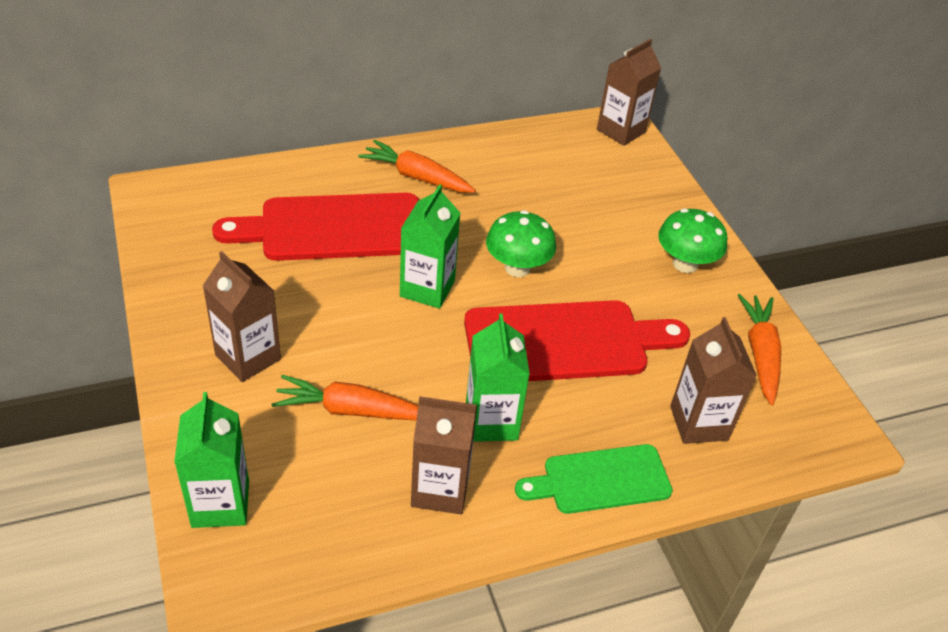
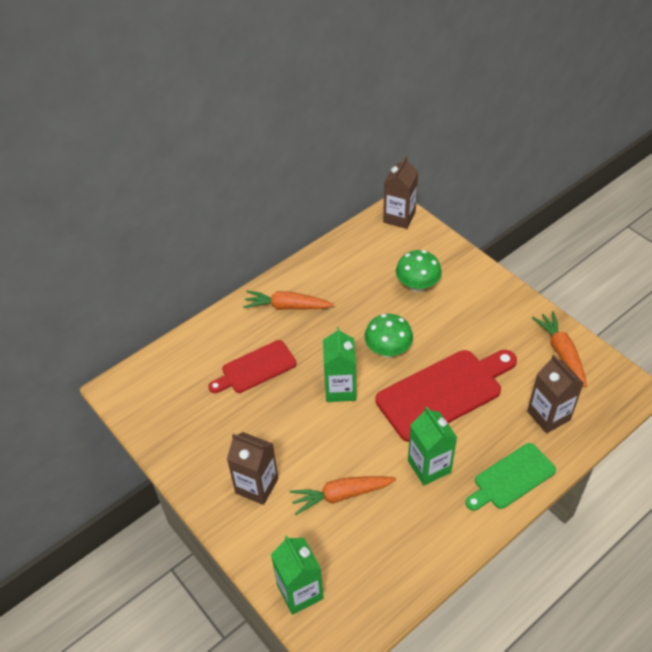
camera: 15 degrees left, 5 degrees up
(333, 228) = (255, 368): red cutting board -> red cutting board, size x0.61
(440, 489) = (423, 524): brown carton -> none
(685, 264) = (488, 305): green mushroom -> green mushroom (417, 286)

